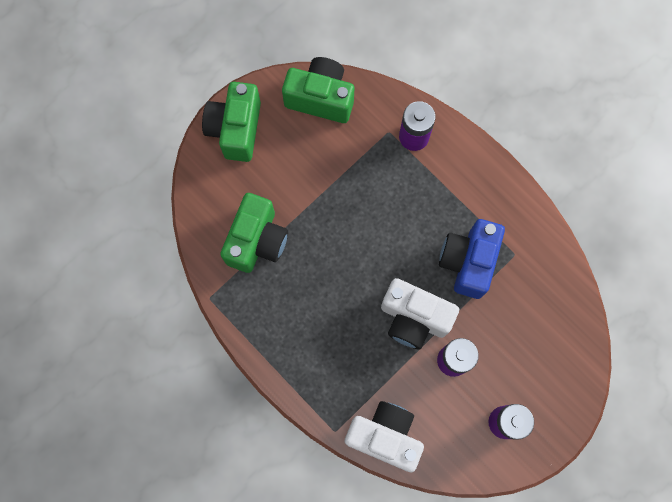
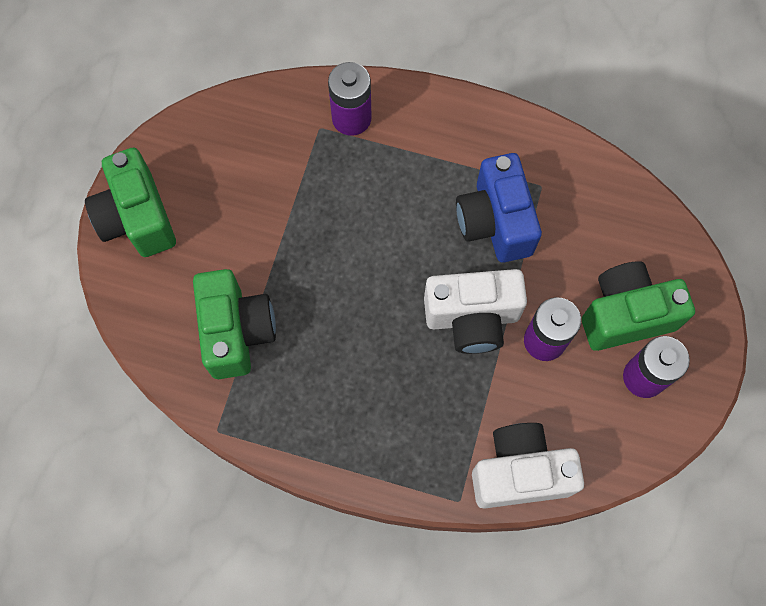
camera: 30 degrees left, 5 degrees down
(320, 98) = (219, 131): green camera -> green camera (625, 315)

